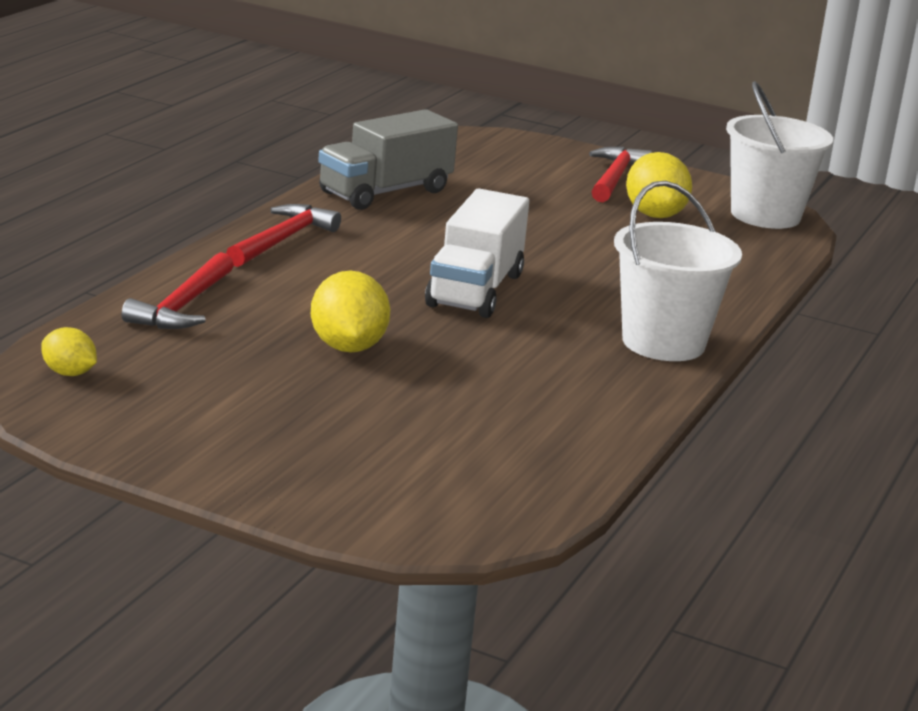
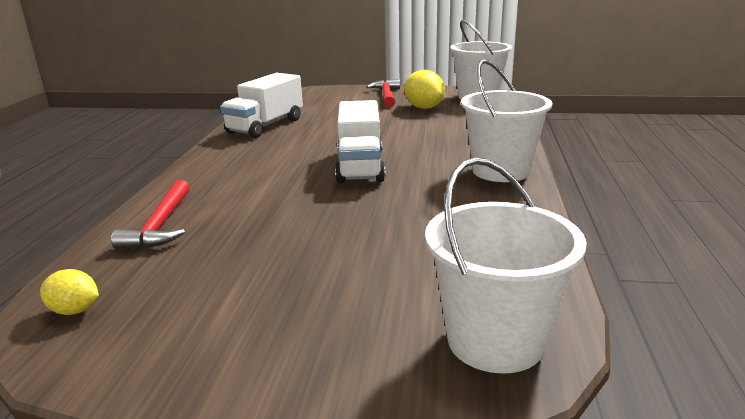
camera: 15 degrees left, 0 degrees up
(283, 240) = (215, 164): red hammer -> none
(348, 347) = (302, 225): yellow lemon -> none
(385, 192) = (265, 126): grey truck -> white truck
(465, 504) = (495, 341): none -> white bucket

